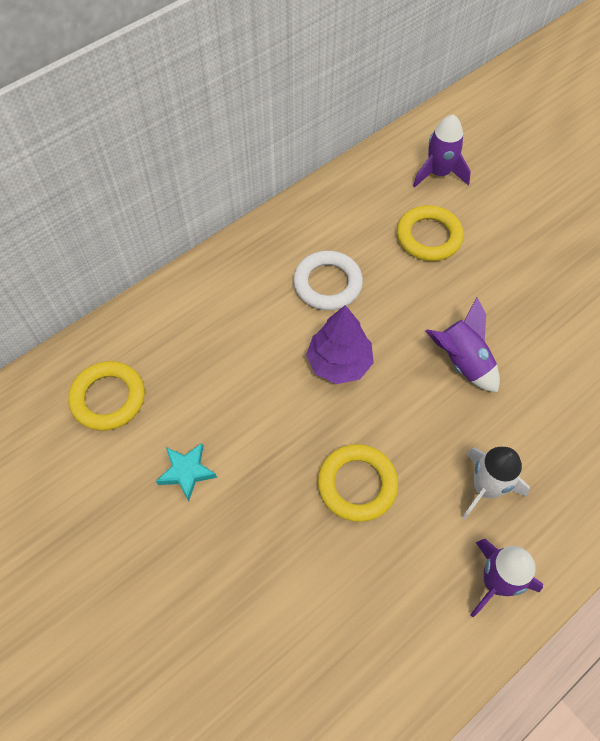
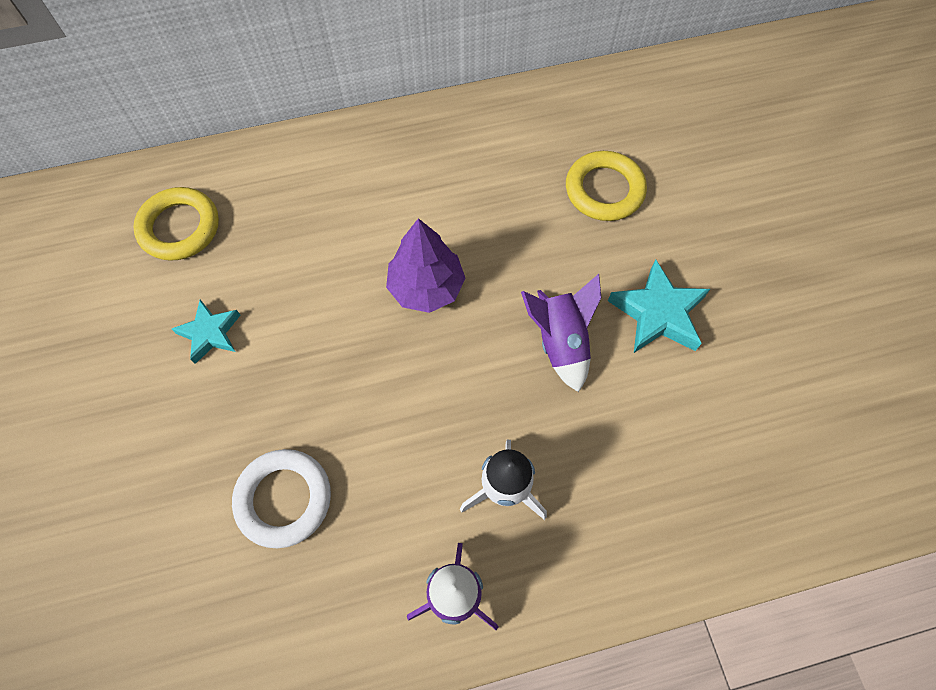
camera: 25 degrees right, 5 degrees up
(327, 284) = (463, 198): white ring -> white ring (284, 499)
(357, 484) = (370, 423): yellow ring -> none
(439, 173) = (658, 124): purple rocket -> none
(518, 312) = (658, 313): none -> turquoise star

